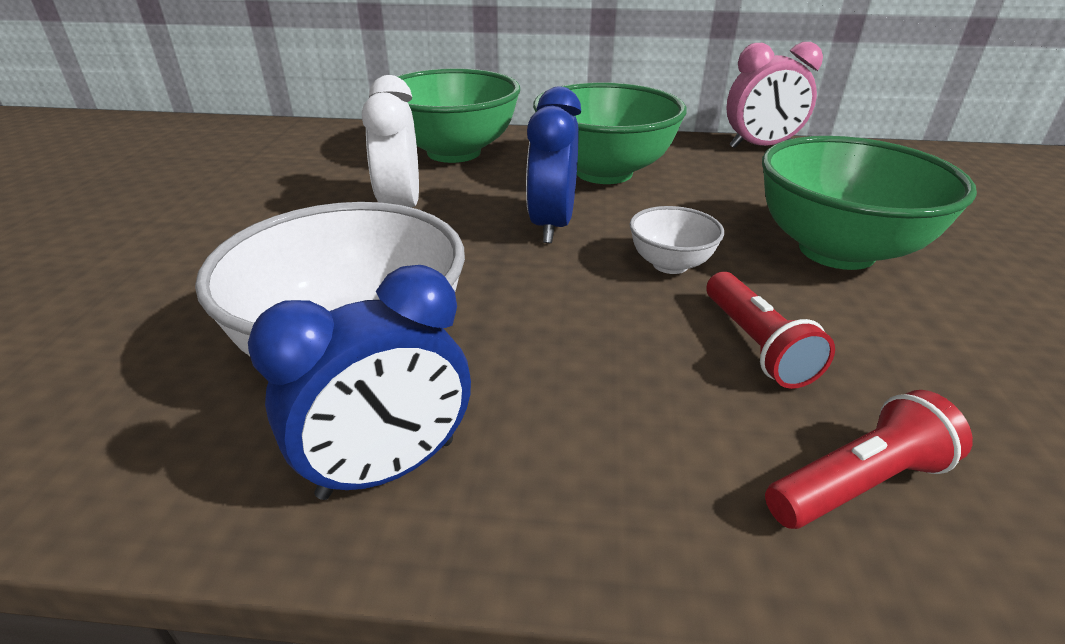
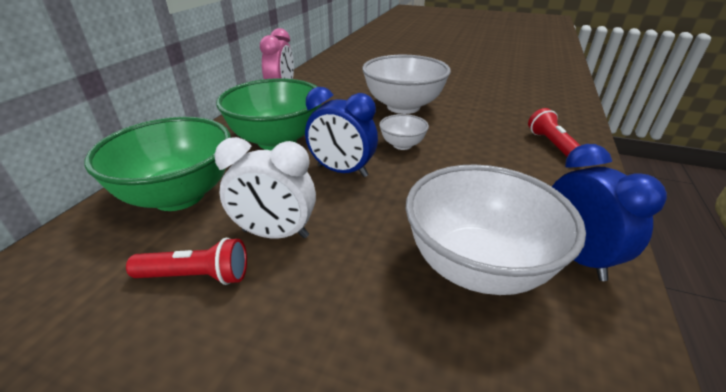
camera: 75 degrees left, 0 degrees up
(756, 345) = (474, 142): red flashlight -> red flashlight (196, 276)
(836, 251) = (403, 107): green bowl -> white bowl

